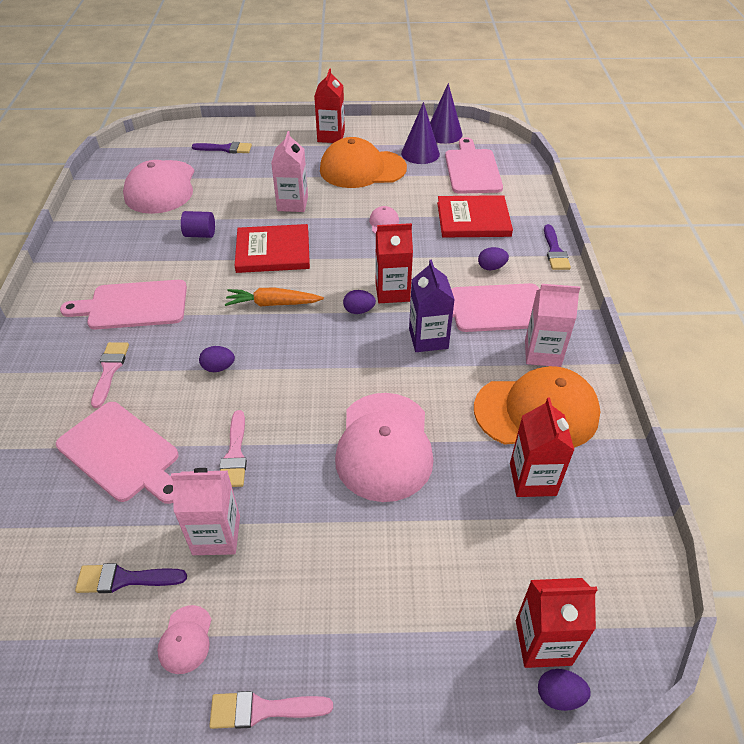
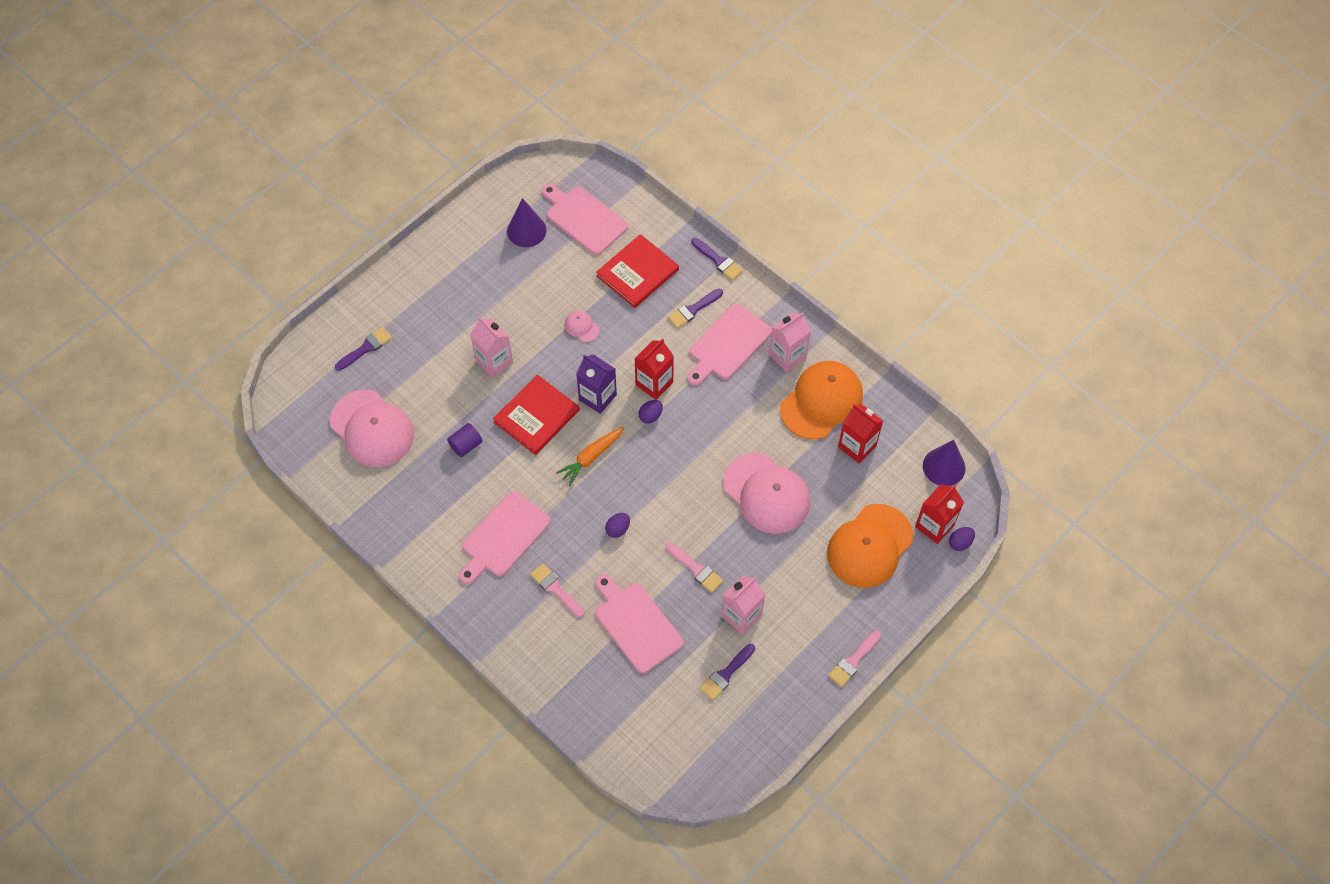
camera: 45 degrees left, 15 degrees up
(121, 453) = (636, 624): pink cutting board -> pink cutting board turned 120 degrees counterclockwise
(185, 639) = (787, 669): pink cap -> none
(331, 136) = (433, 265): red carton -> none
(362, 169) = (502, 283): orange cap -> orange cap (869, 546)
(428, 338) = (714, 401): purple carton -> purple carton (597, 397)
(443, 134) = (519, 192): purple cone -> purple cone (944, 467)
(491, 267) = (693, 309): purple egg -> purple brush

